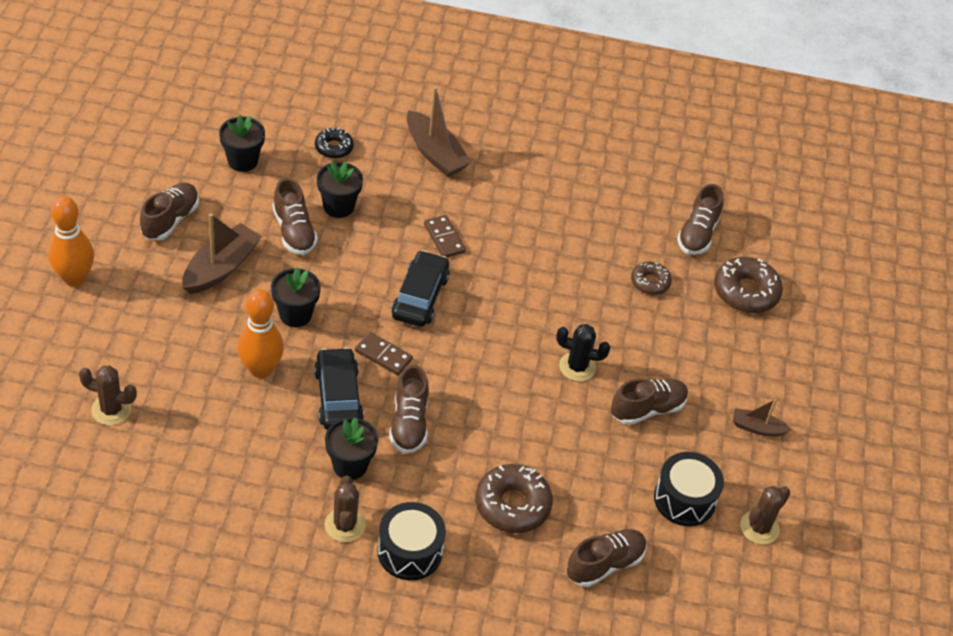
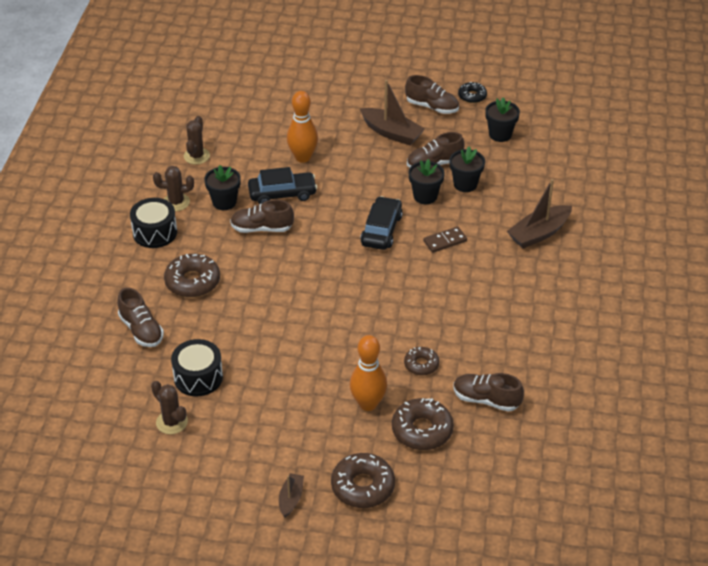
camera: 95 degrees right, 5 degrees down
(74, 278) = (370, 73): orange bowling pin -> orange bowling pin (368, 404)
(111, 410) = (263, 99): brown cactus -> brown cactus (196, 156)
(295, 314) = (354, 169): black flower pot -> black flower pot (425, 196)
(334, 147) = (528, 178): black donut -> black donut (472, 96)
(383, 355) = (322, 213): brown domino -> none
(420, 297) = (381, 230): black car -> black car turned 90 degrees counterclockwise
(577, 367) = (323, 317): black cactus -> none
(647, 409) = (284, 358): brown shoe -> none
(757, 428) = (270, 428): brown boat -> brown boat (291, 499)
(829, 349) = (362, 486): none -> brown donut

